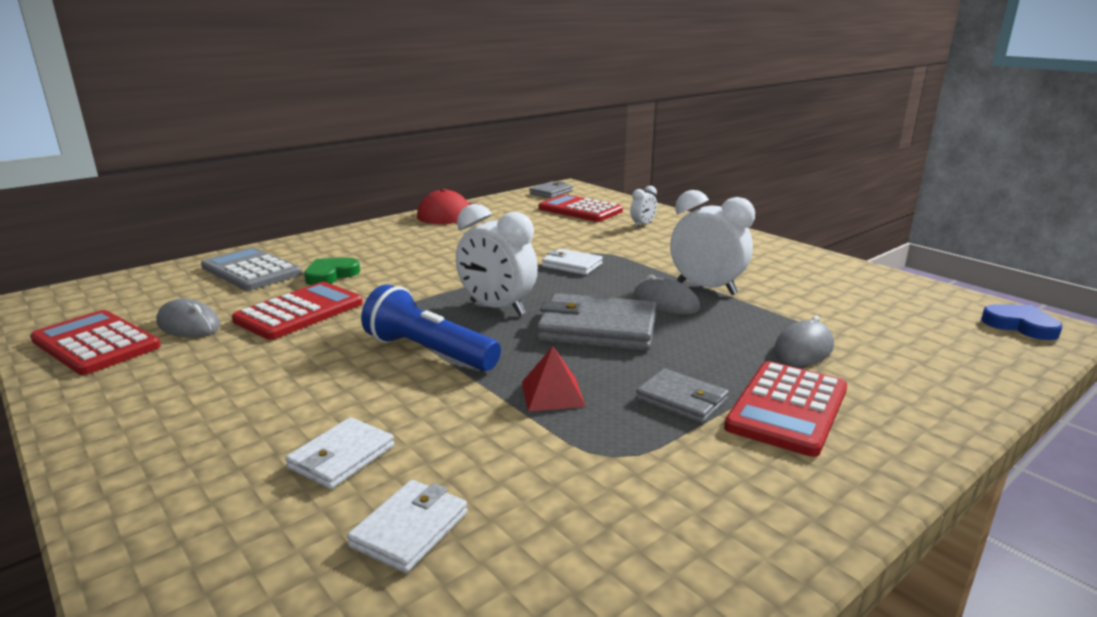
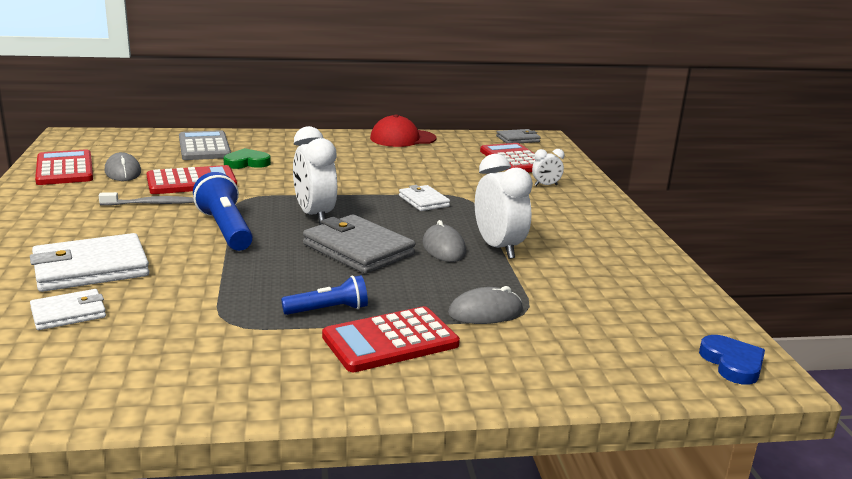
camera: 30 degrees right, 0 degrees up
(289, 351) = (150, 204): none -> grey toothbrush
(341, 457) = (91, 268): white wallet -> white wallet, size x1.76
(552, 394) = (255, 277): red pyramid -> none
(681, 400) = (328, 310): grey wallet -> blue flashlight

